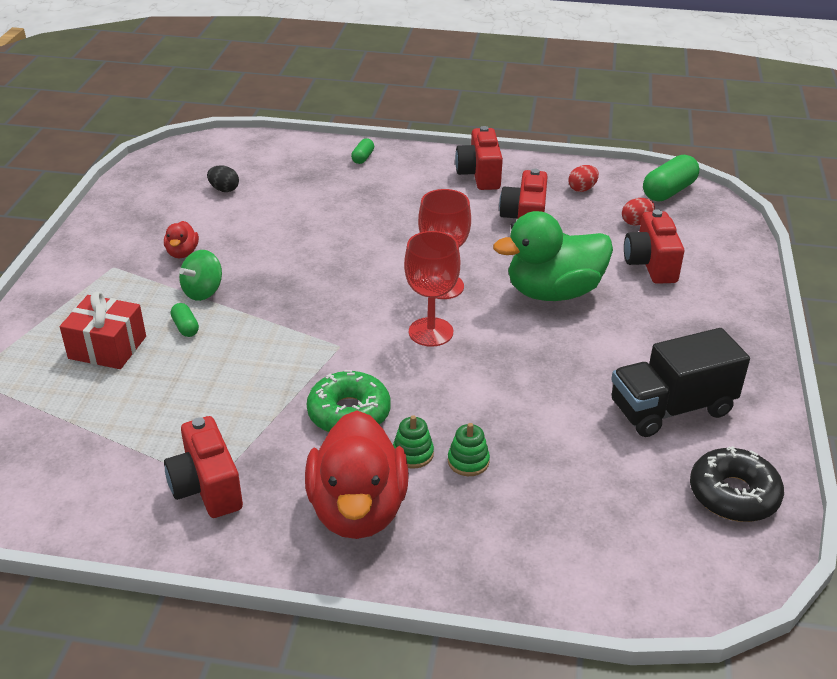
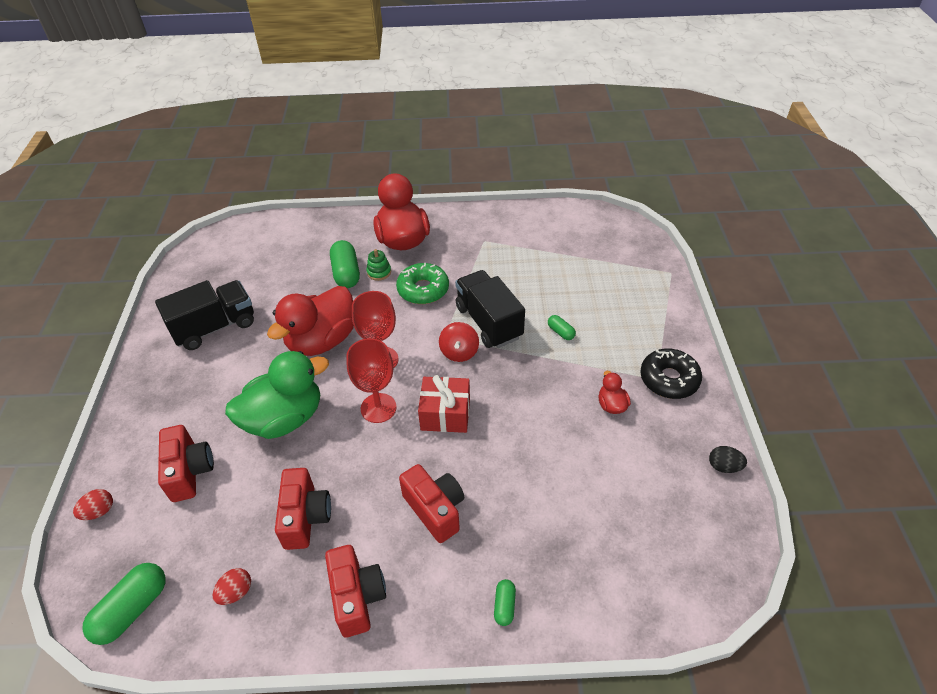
camera: 170 degrees right, 10 degrees up
(107, 347) = (602, 307): red gift -> red gift (445, 414)
(203, 291) = (568, 366): green spinning top -> none
(207, 487) = (486, 237): red camera -> red camera (435, 509)
(224, 189) = (630, 505): black egg -> black egg (723, 466)
(273, 353) = (488, 322): none -> black truck
(328, 325) = (459, 352): none -> red spinning top
(468, 461) = (346, 273): green stacking toy -> green capsule
(509, 366) = (322, 341): none -> red duck
(636, 222) = (187, 537): red egg -> red egg (99, 511)
(733, 494) = (195, 280): black donut -> black donut (669, 379)

